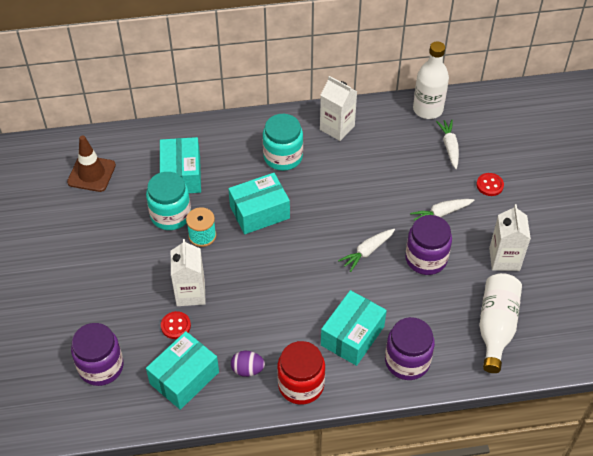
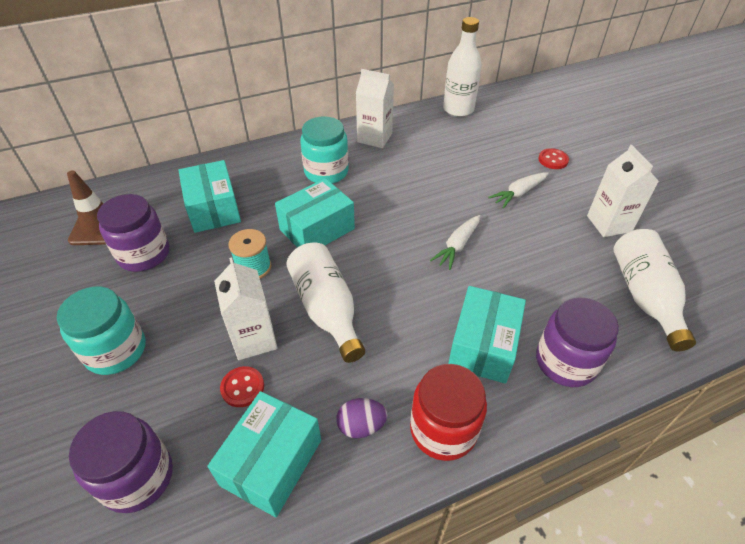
camera: 15 degrees left, 5 degrees down
(171, 215) = (208, 252): turquoise jar -> turquoise jar (116, 350)
(248, 282) = (326, 309): none -> white bottle
(426, 259) = (526, 240): purple jar -> purple jar (144, 254)
(449, 147) = (495, 135): white carrot -> none

